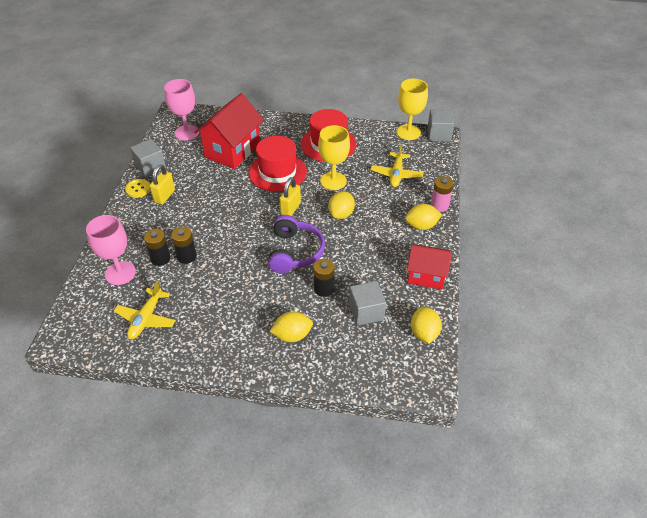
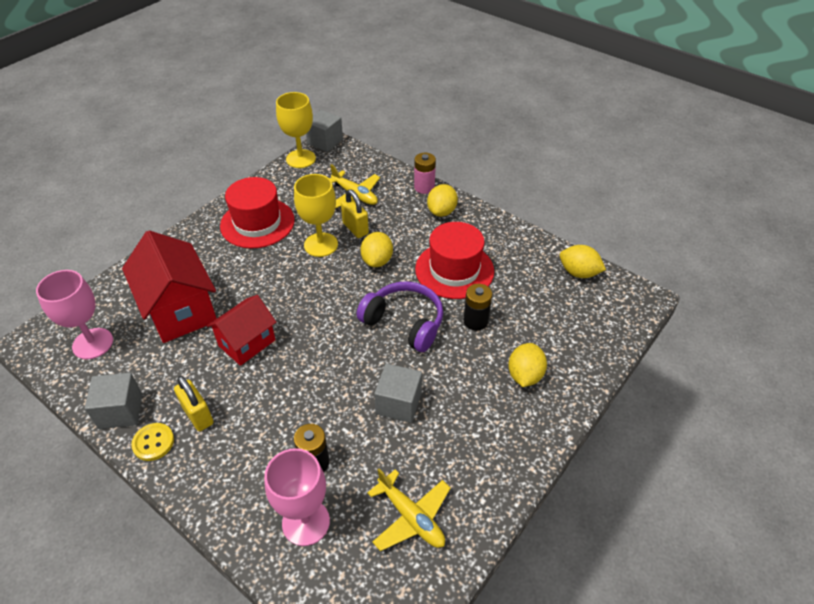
camera: 60 degrees left, 0 degrees up
(187, 256) = (333, 431): black battery -> none
(277, 172) = (261, 284): red hat -> red hat (454, 270)
(290, 209) = (334, 298): yellow padlock -> yellow padlock (355, 228)
(341, 214) = (377, 260): yellow lemon -> yellow lemon turned 45 degrees clockwise
(366, 312) = (528, 302): grey cube -> grey cube (398, 403)
(426, 275) = (509, 238): red house -> red house (247, 343)

